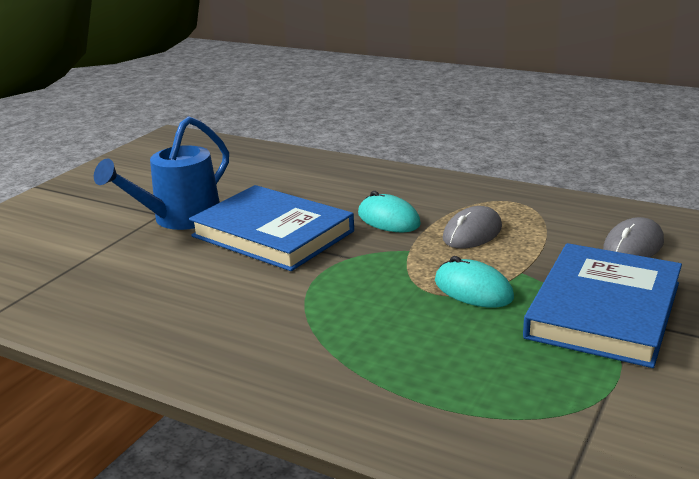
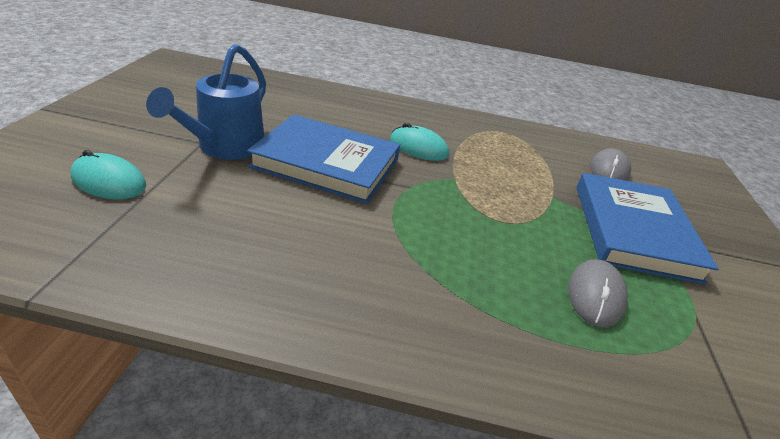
camera: 25 degrees left, 10 degrees up
(472, 233) = (492, 160): grey mouse -> grey mouse (595, 295)
(473, 289) = (529, 216): turquoise mouse -> turquoise mouse (109, 181)

